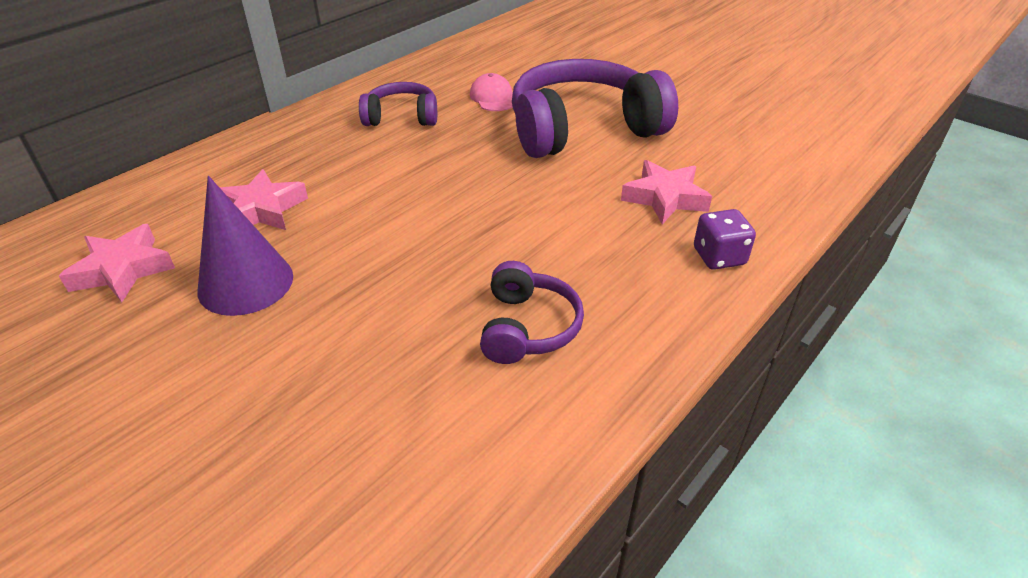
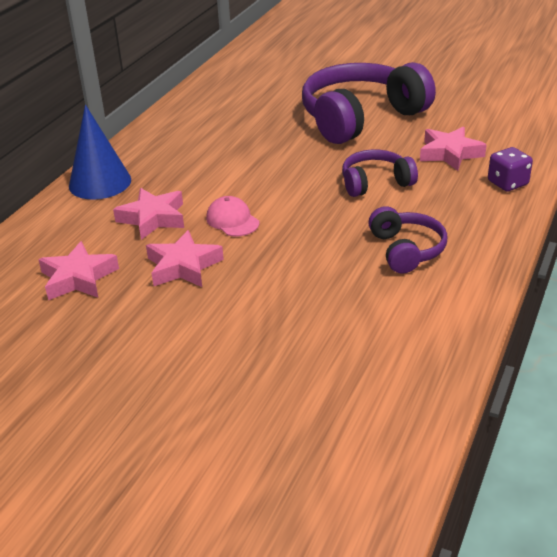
camera: 15 degrees left, 5 degrees down
(242, 152) = (100, 182): none -> blue cone
(246, 283) = (183, 266): purple cone -> pink star
(401, 117) = (211, 134): purple headphones -> purple headphones (375, 183)
(493, 97) = (274, 107): pink cap -> pink cap (232, 220)

